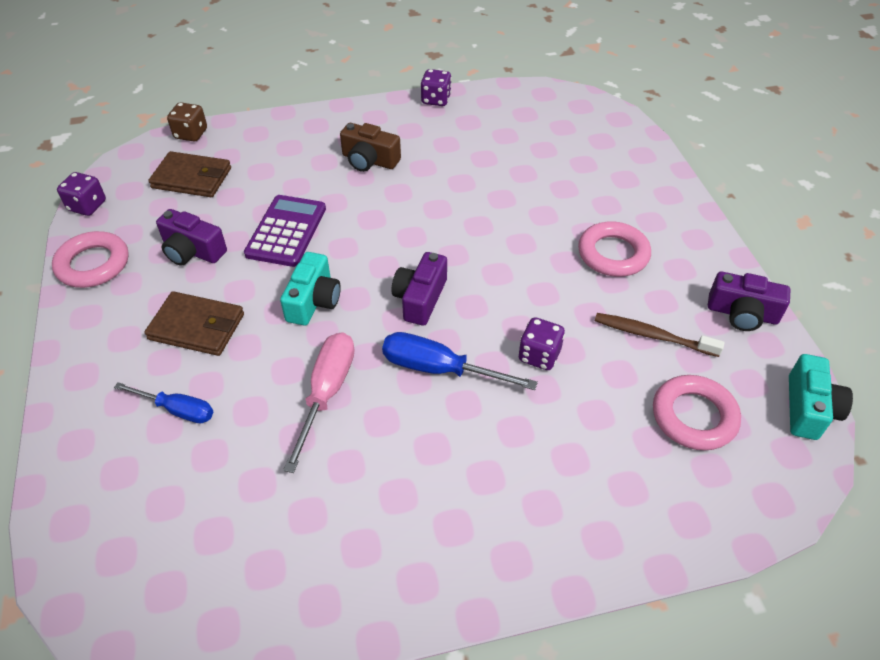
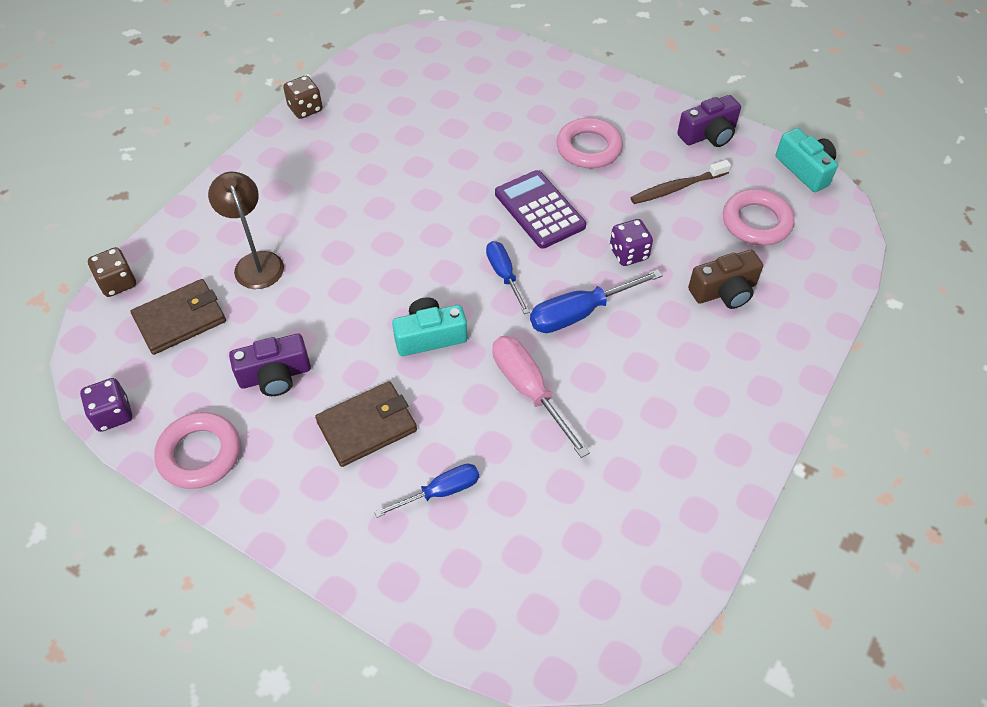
camera: 45 degrees left, 5 degrees up
(277, 174) = (256, 262): none -> brown lamp
(286, 231) = (332, 302): purple calculator -> purple calculator (539, 210)
(313, 301) = (430, 336): turquoise camera -> turquoise camera turned 75 degrees counterclockwise
(369, 160) = (320, 197): brown camera -> brown camera (724, 291)
(420, 299) = (504, 275): purple camera -> blue screwdriver
(436, 100) = (305, 109): purple dice -> brown dice

